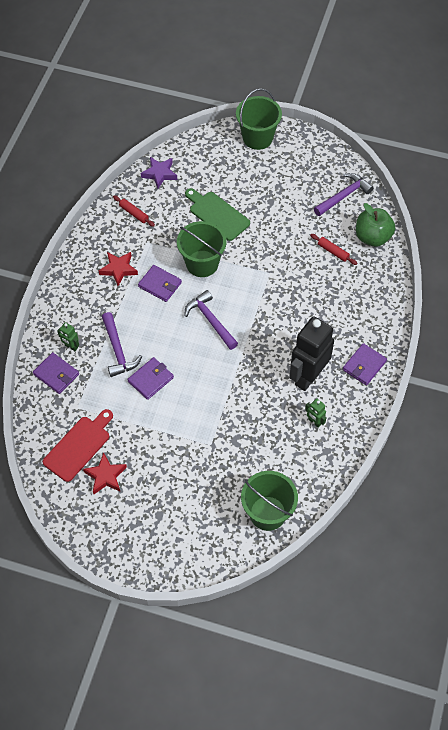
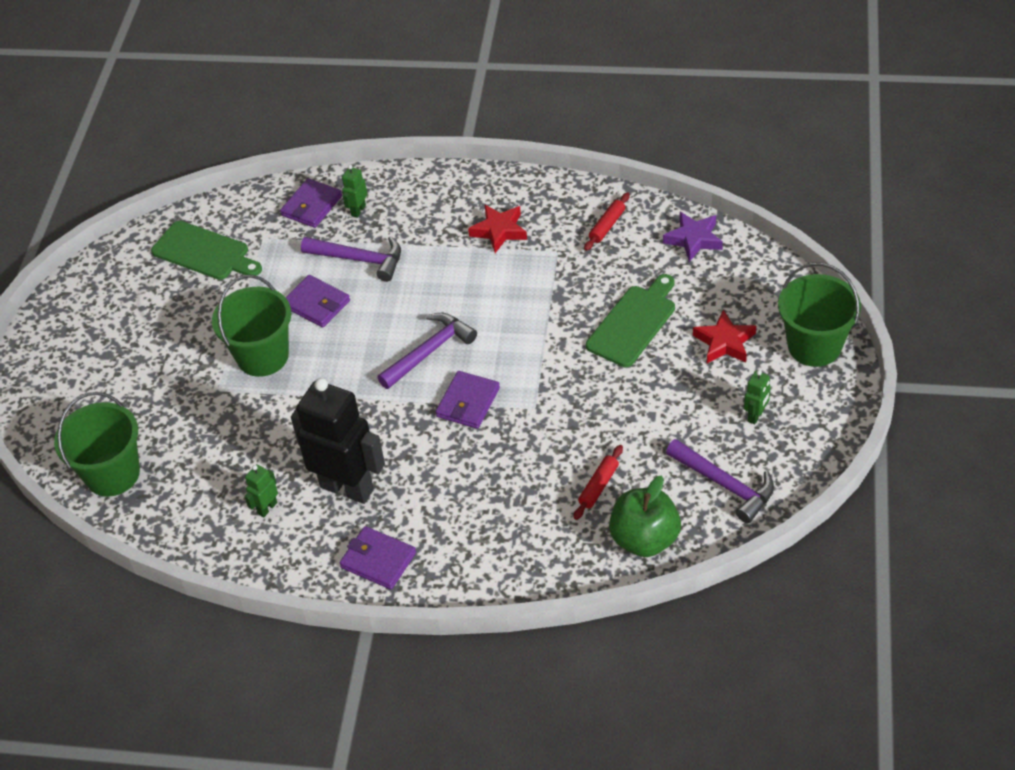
camera: 85 degrees right, 10 degrees down
(79, 446) = (204, 252): red cutting board -> green cutting board
(105, 476) = (162, 288): red star -> red star (724, 342)
(118, 350) = (359, 259): purple hammer -> purple hammer turned 135 degrees counterclockwise
(160, 285) = (482, 281): purple wallet -> purple wallet (468, 402)
(202, 263) = (532, 322): green bucket -> green bucket (263, 356)
(300, 173) = (756, 416): none -> green robot

